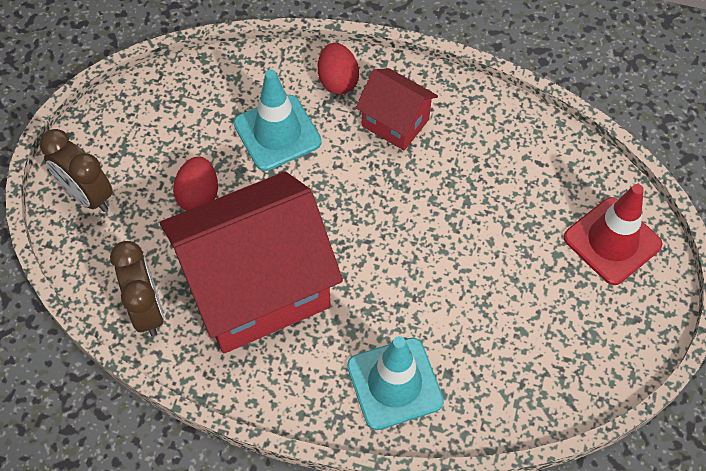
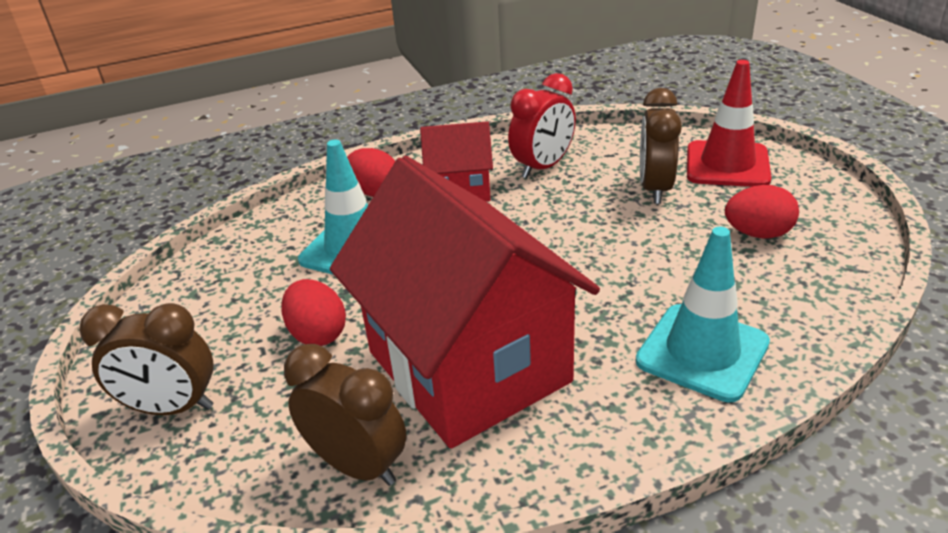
camera: 35 degrees left, 25 degrees down
(257, 288) = (468, 366): red house -> red house turned 60 degrees counterclockwise
(476, 141) = (543, 167): none -> red clock
(529, 225) = (655, 189): none -> brown clock
(546, 323) = (758, 234): none -> red egg

